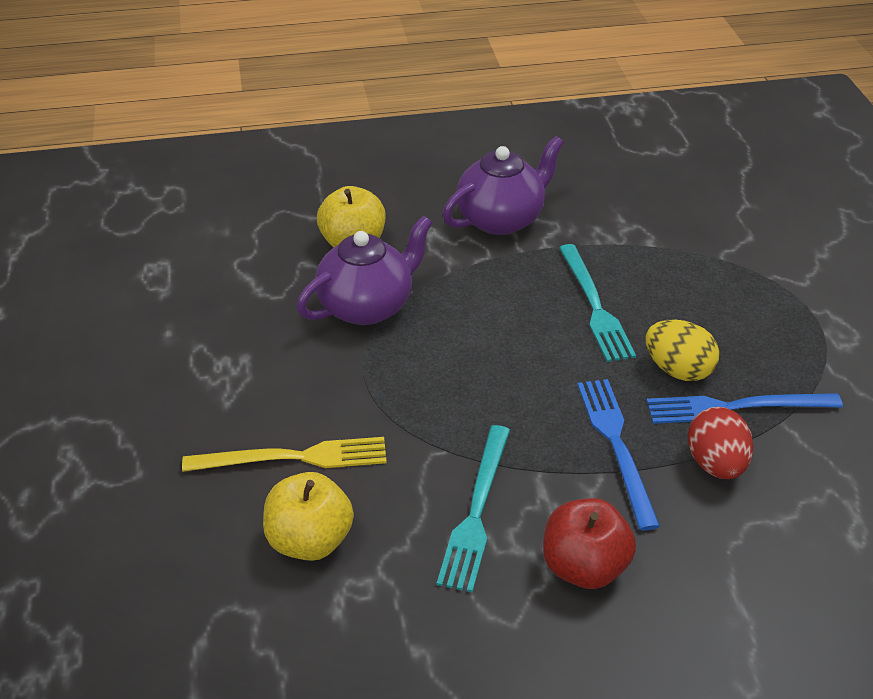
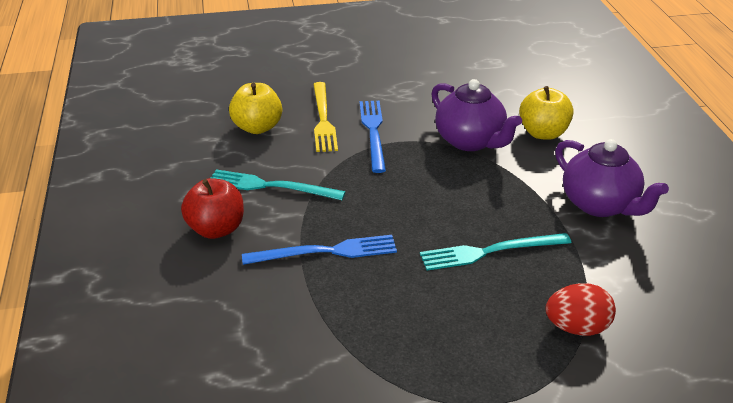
camera: 90 degrees right, 5 degrees down
(678, 370) = (412, 294): yellow egg -> none
(715, 464) = (302, 303): red egg -> red egg (577, 328)
(736, 407) = (366, 324): blue fork -> blue fork (373, 132)

